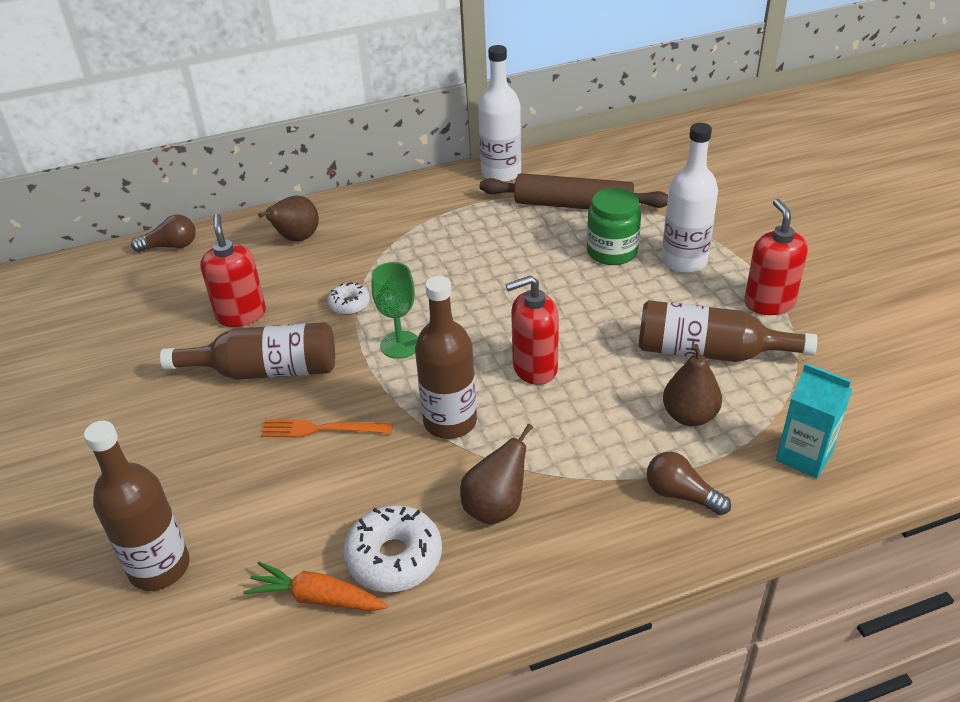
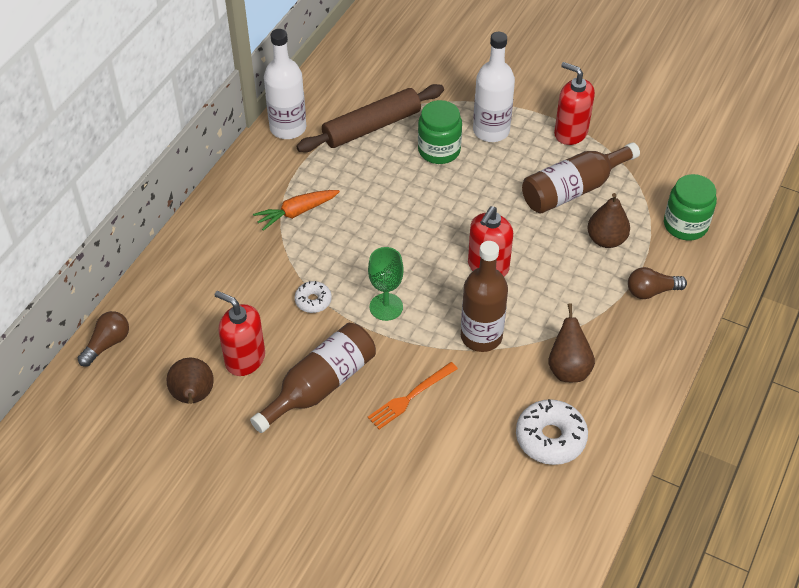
camera: 45 degrees left, 10 degrees up
(159, 567) = (428, 548): brown bottle -> none
(296, 239) = (203, 275): brown pear -> brown pear (193, 396)
(317, 598) = (538, 491): orange carrot -> orange carrot (296, 212)
(804, 456) = (685, 225): turquoise carton -> green jar

